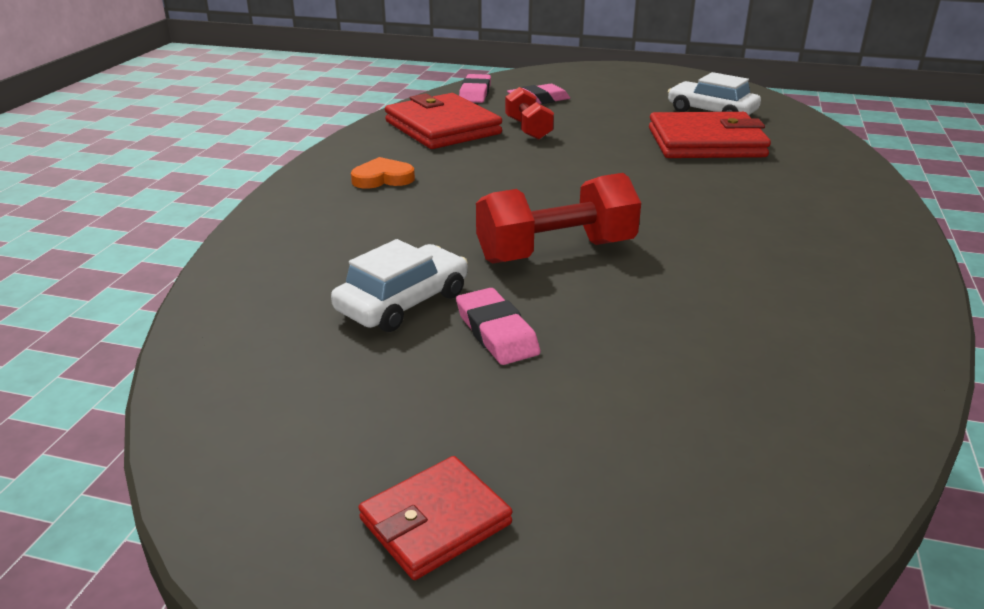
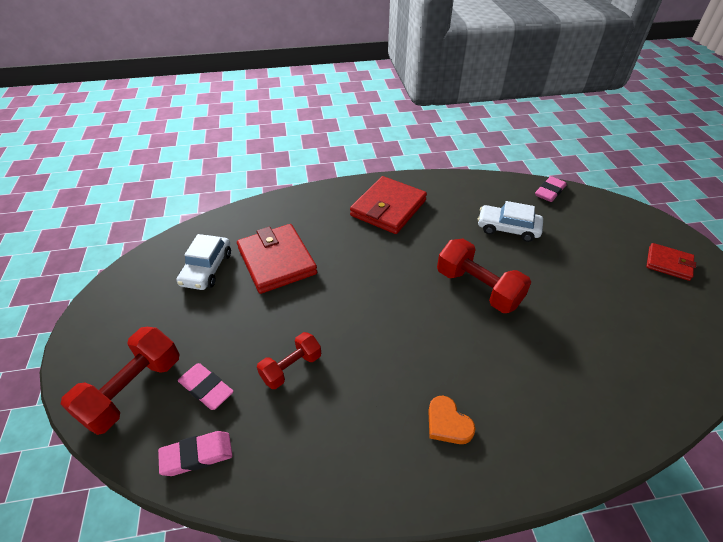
camera: 115 degrees left, 15 degrees up
(403, 302) = (576, 329): white car -> white car (508, 228)
(442, 128) = (315, 436): red wallet -> red wallet (388, 208)
(496, 332) = (565, 285): pink eraser -> pink eraser (549, 192)
(562, 80) = (133, 390): none -> red dumbbell

